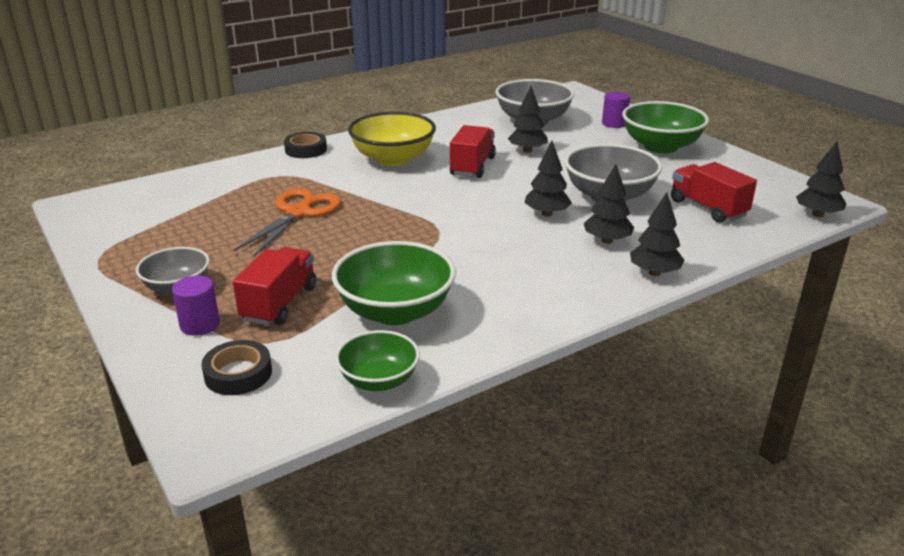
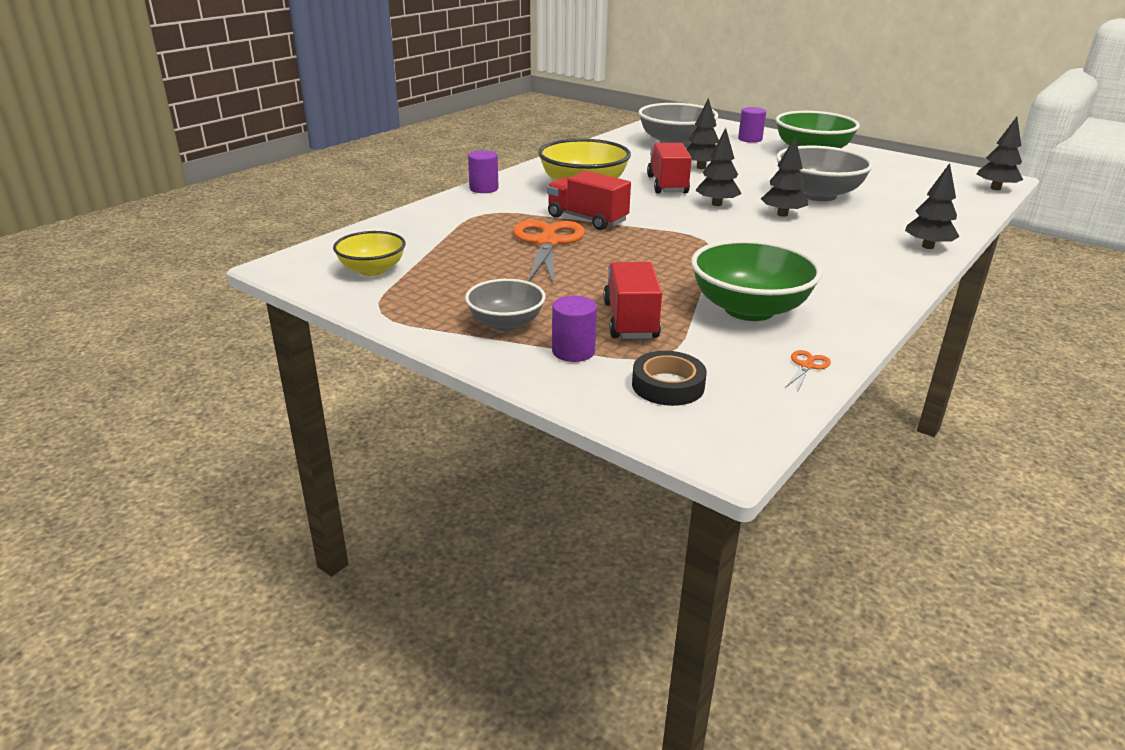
camera: 20 degrees left, 0 degrees up
(133, 218) = (372, 270): none -> yellow bowl
(306, 150) = (484, 188): black tape -> purple cylinder
(379, 380) = (807, 366): green bowl -> orange scissors
(607, 240) = (859, 228): black tree -> black tree (716, 204)
(708, 208) = (908, 194): red truck -> red truck (587, 219)

